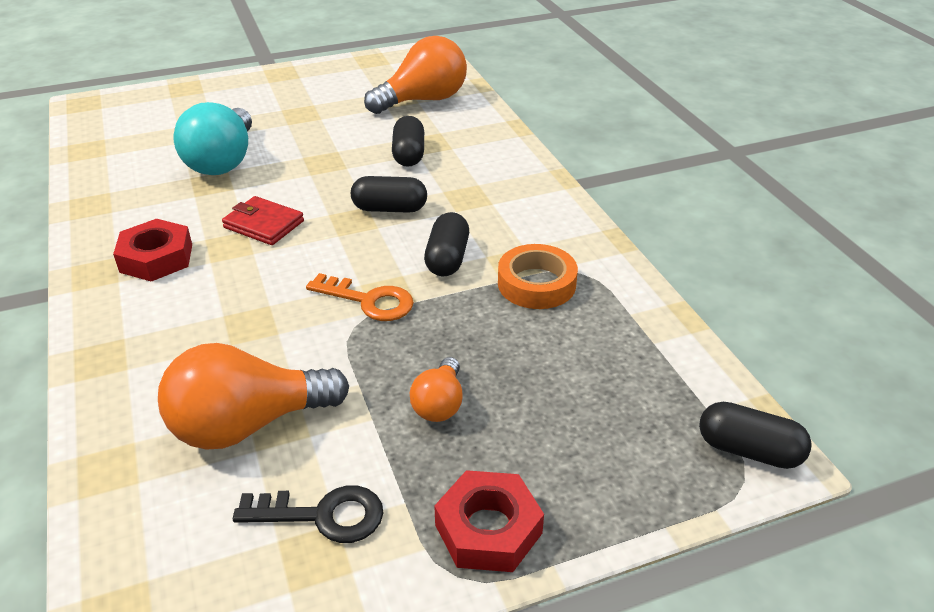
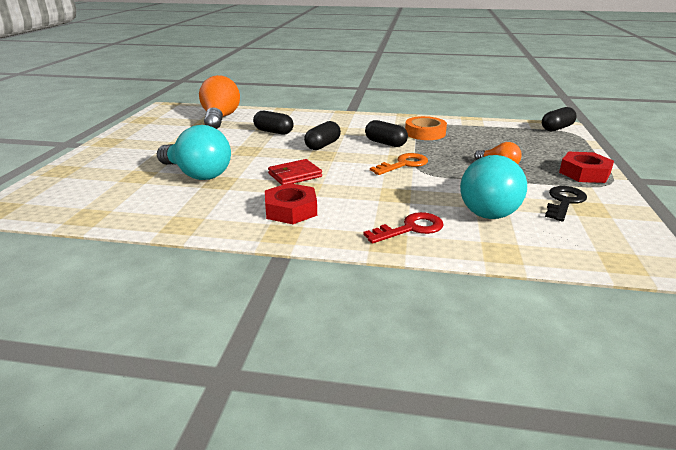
camera: 60 degrees left, 10 degrees down
(144, 367) = (410, 228): none -> red key
(248, 424) = (486, 208): orange light bulb -> turquoise light bulb

